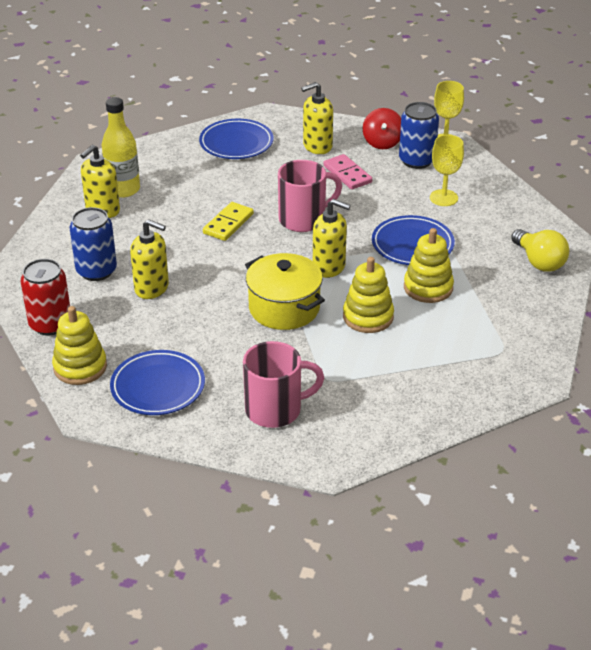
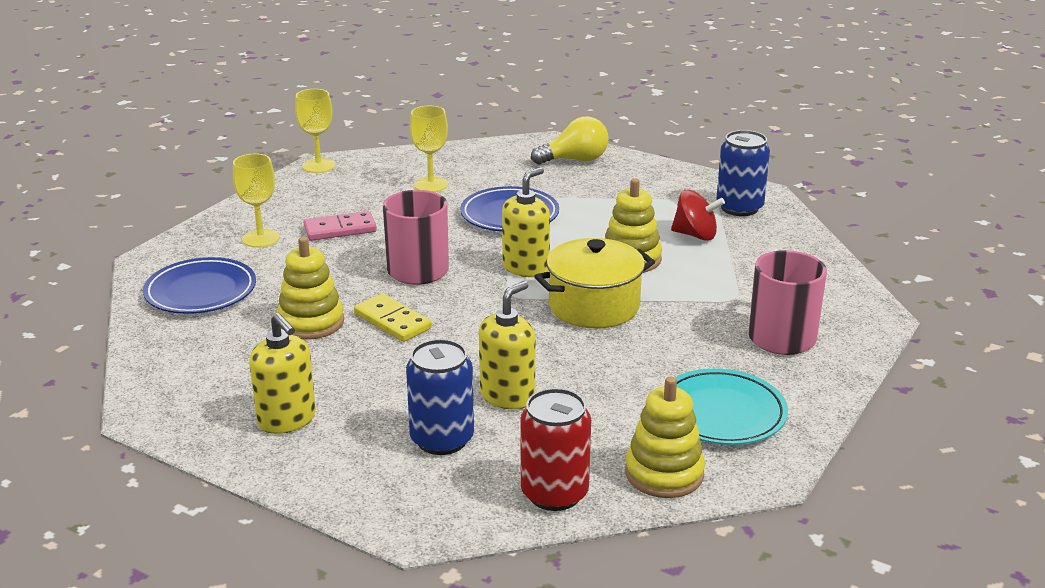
camera: 75 degrees left, 10 degrees down
(123, 189) = (244, 396): yellow bottle -> none
(158, 387) = (721, 413): blue plate -> turquoise plate
(317, 146) = (260, 238): yellow soap dispenser -> yellow goblet
(382, 142) = (289, 199): red spinning top -> red spinning top (695, 235)
(417, 160) = (345, 187): blue can -> blue can (739, 207)
(428, 287) = (592, 219): yellow stacking toy -> yellow stacking toy (311, 322)

